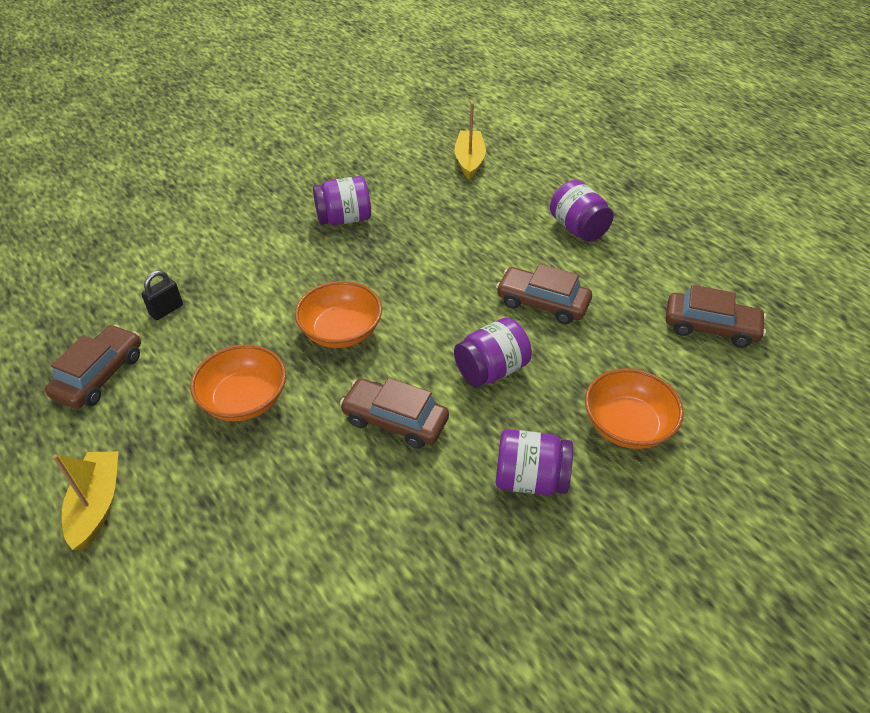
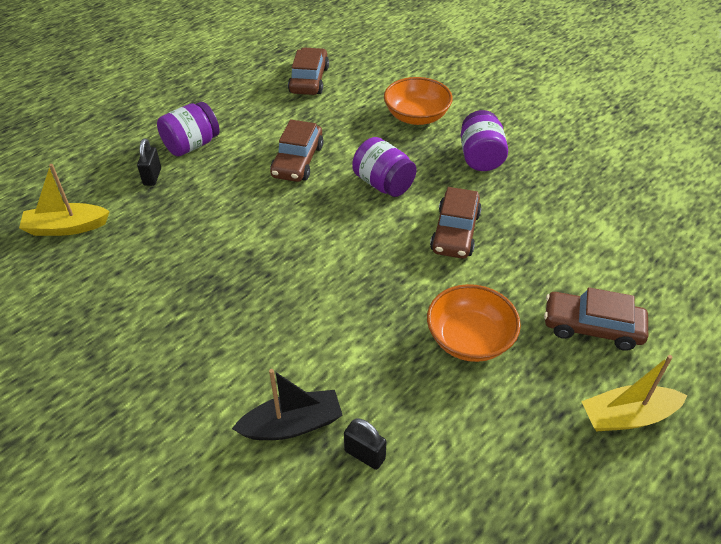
camera: 100 degrees left, 0 degrees up
(100, 375) = (482, 485): brown car -> brown car (592, 327)
(214, 273) = (292, 425): none -> black boat
(341, 331) = (362, 286): orange bowl -> none
(344, 219) = (179, 320): purple jar -> none
(530, 204) = (152, 177): none -> black padlock

